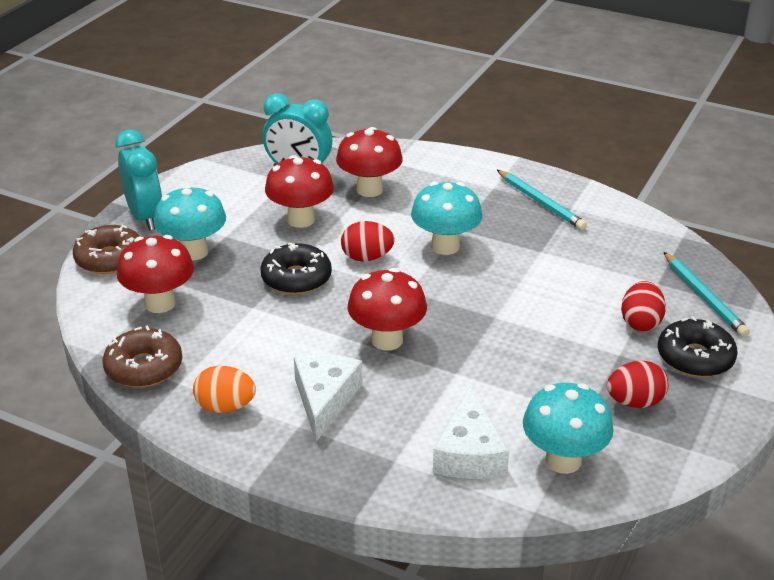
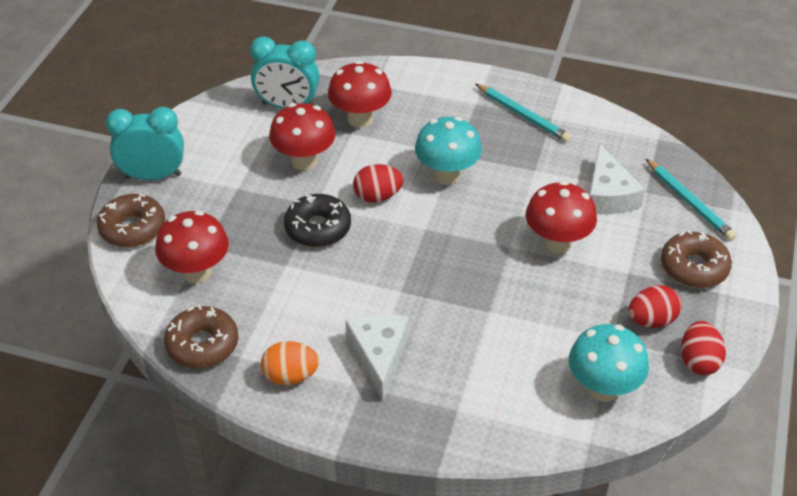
camera: 10 degrees left, 10 degrees up
(145, 217) = (153, 176): turquoise clock -> turquoise clock turned 60 degrees counterclockwise
(194, 252) = (212, 210): turquoise mushroom -> none
(387, 340) = (419, 285): red mushroom -> red mushroom (557, 243)
(469, 453) = (520, 393): white cheese -> white cheese (608, 195)
(640, 322) = (639, 236): red egg -> red egg (698, 361)
(695, 358) = (693, 267): black donut -> brown donut

